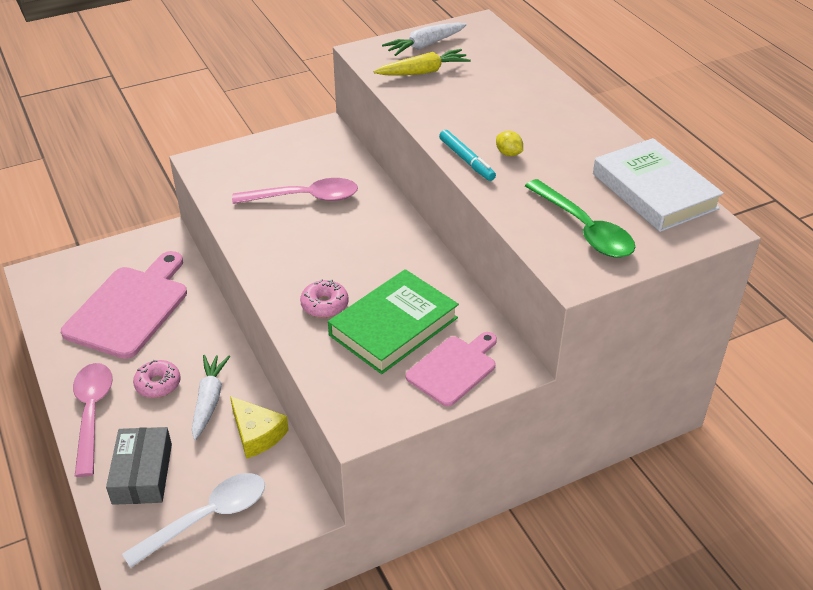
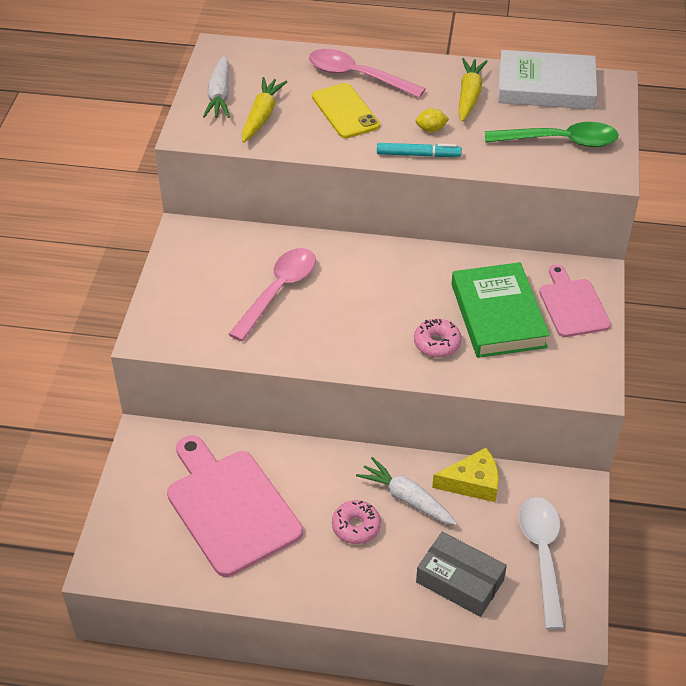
camera: 55 degrees left, 5 degrees up
(92, 414) = (355, 591): pink spoon -> pink spoon (357, 76)
(477, 104) = (345, 111): none -> yellow phone
(581, 155) = (469, 96): none -> yellow carrot

